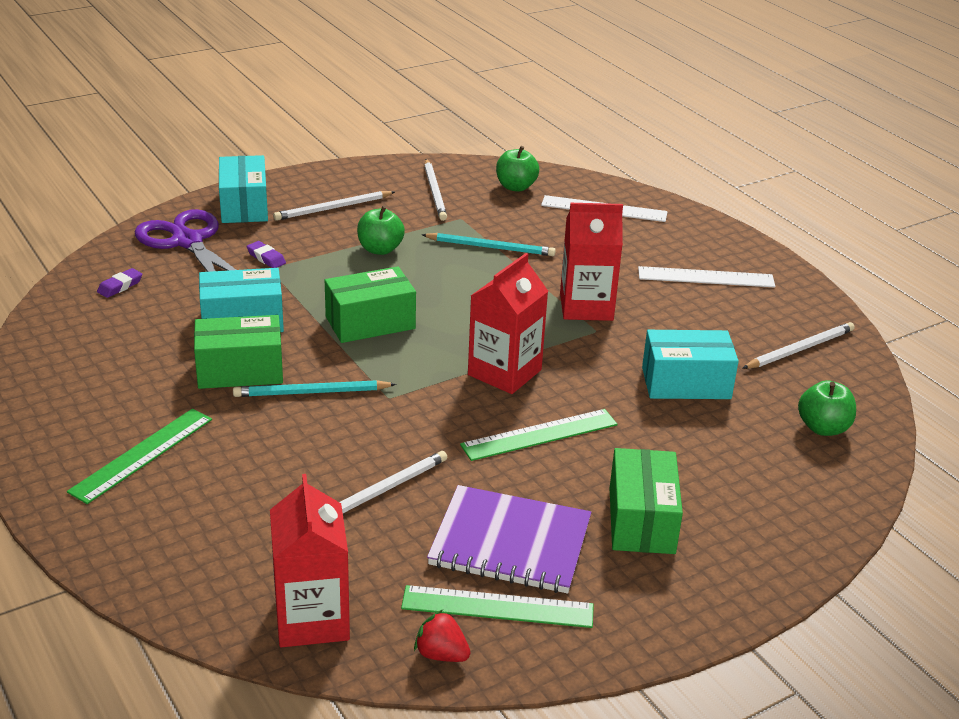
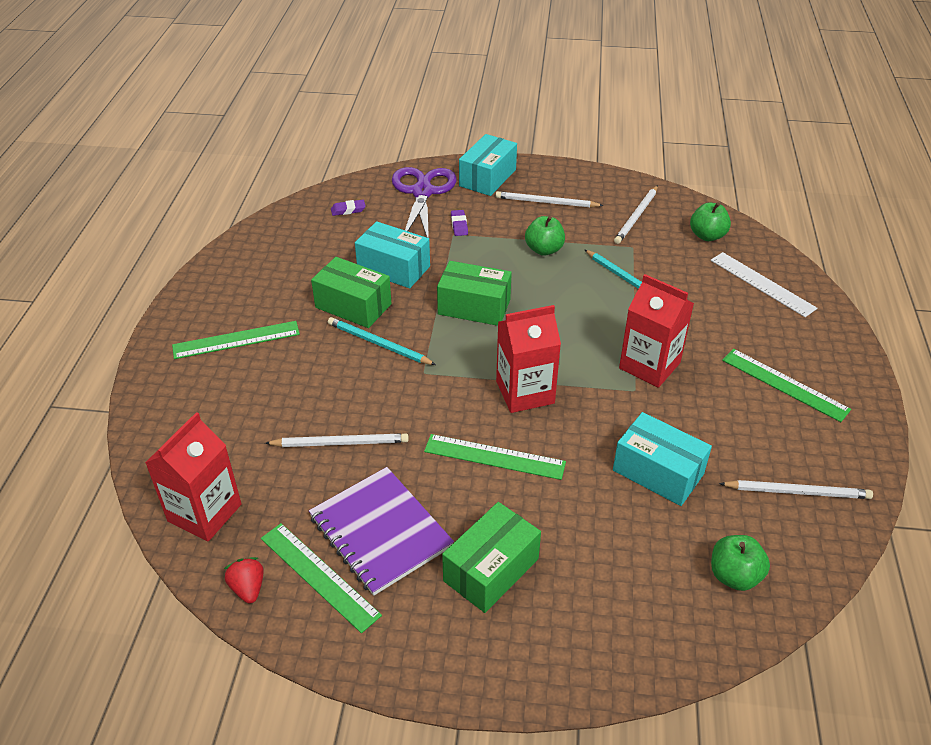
camera: 40 degrees right, 10 degrees up
(706, 277) = (784, 384): white ruler -> green ruler

